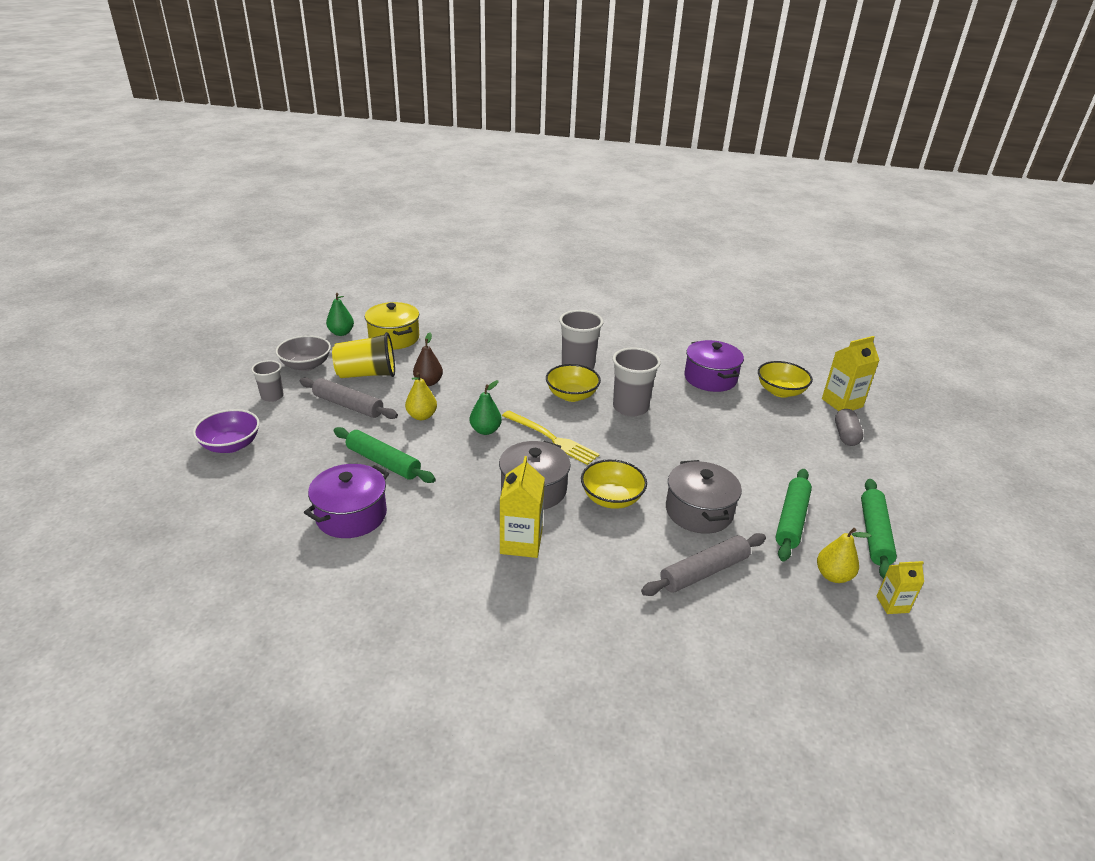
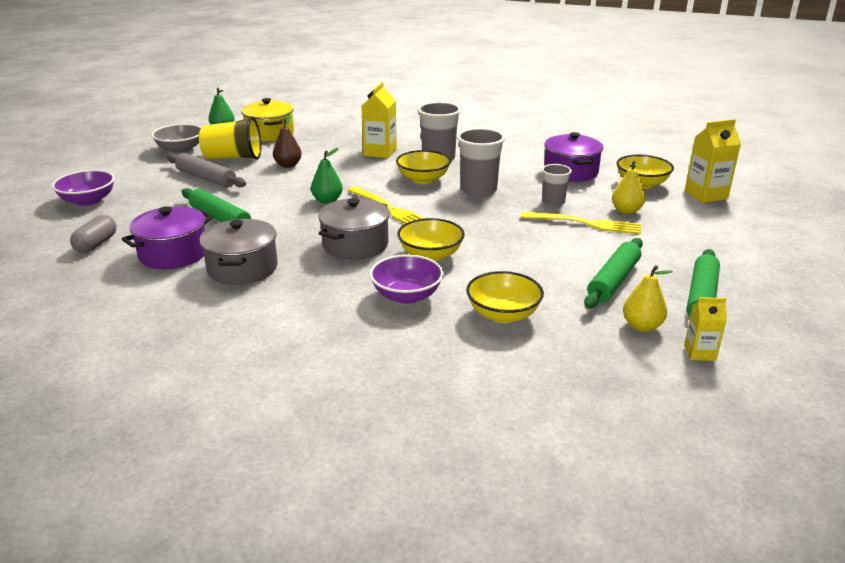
camera: 10 degrees right, 5 degrees down
(272, 396) = (140, 170): grey cup -> grey cup (553, 202)
(421, 416) = (271, 188): yellow pear -> yellow pear (626, 211)
(521, 543) = (326, 282): yellow carton -> yellow carton (380, 152)
(606, 555) = (406, 296): none -> purple bowl
(699, 511) = (516, 269): grey pot -> grey pot (242, 268)
(704, 571) = (503, 314): grey rolling pin -> yellow bowl
(744, 447) = (585, 224): none -> yellow fork
(845, 435) = (700, 220): grey capsule -> grey capsule (96, 244)

